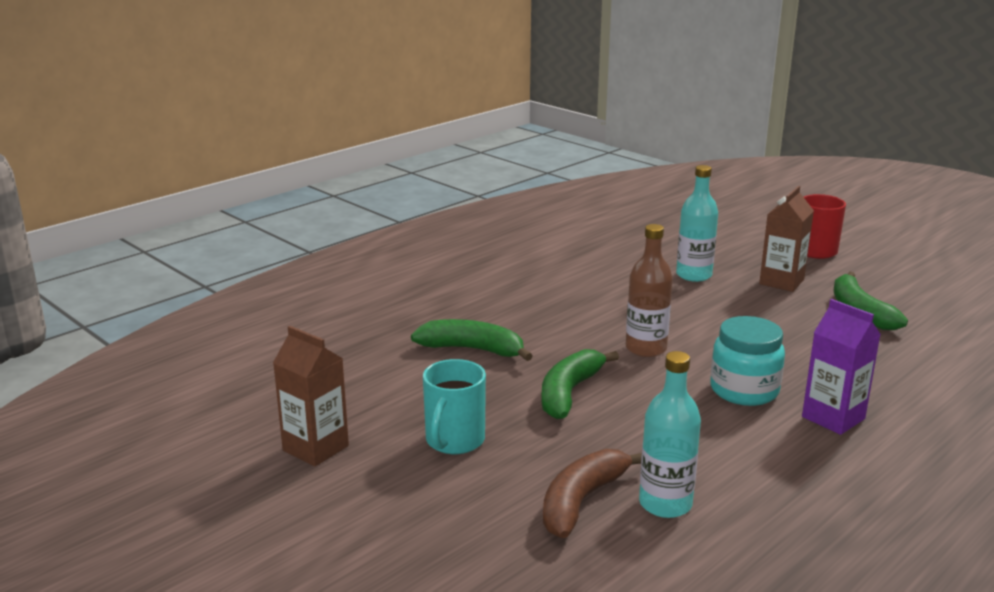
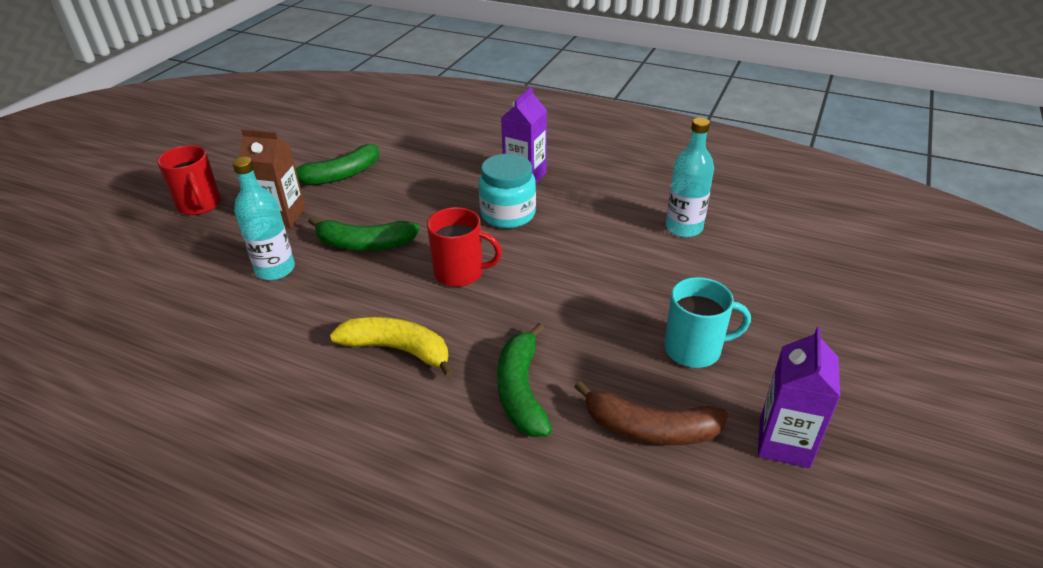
camera: 110 degrees left, 15 degrees up
(315, 448) = (784, 443): brown carton -> purple carton
(556, 310) = (398, 350): none -> yellow banana
(569, 393) = (568, 301): green banana -> green banana (364, 244)
(582, 501) = (713, 262): brown banana -> brown banana (650, 428)
(646, 348) = (460, 273): brown bottle -> red mug

